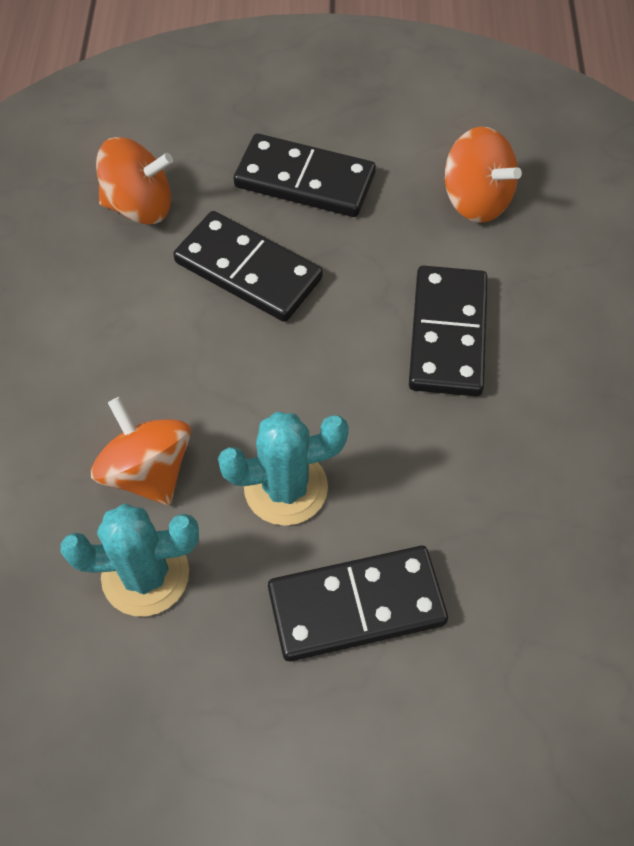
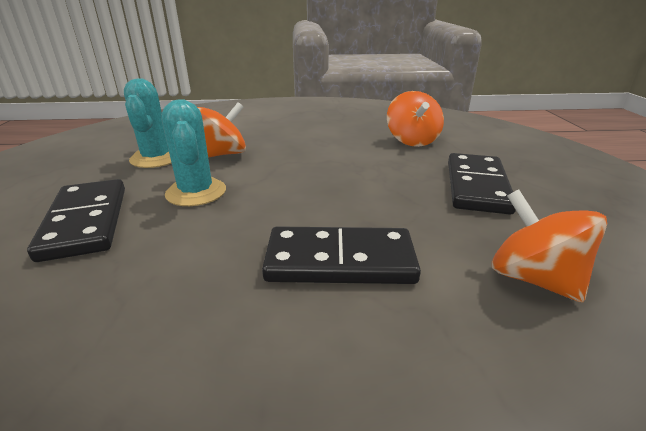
camera: 85 degrees right, 30 degrees down
(248, 270) = (377, 172): black domino -> none
(476, 200) = (533, 278): orange spinning top -> orange spinning top turned 105 degrees clockwise

